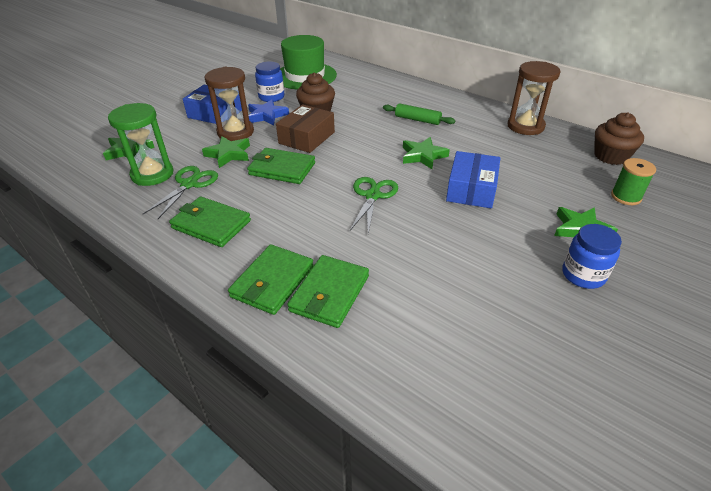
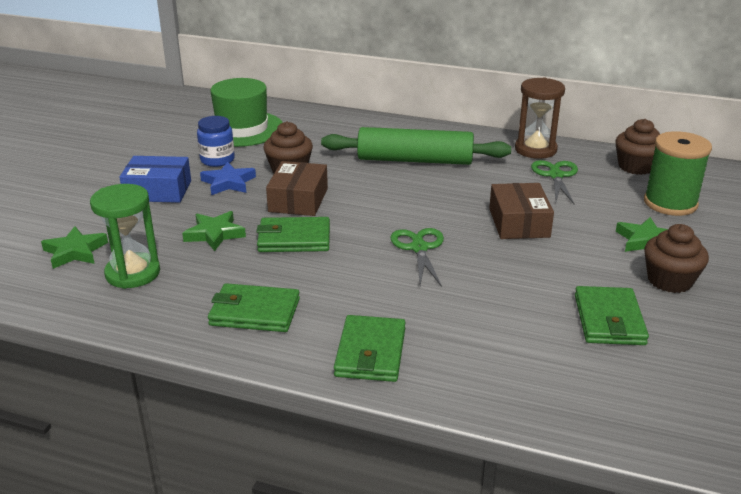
camera: 20 degrees left, 10 degrees down
(189, 184) = (191, 275): green scissors -> green scissors (555, 175)
(235, 132) = (203, 208): brown hourglass -> none
(329, 293) = (439, 350): green wallet -> green wallet (609, 320)
(417, 120) = (414, 160): green rolling pin -> green rolling pin, size x2.06
(423, 156) = (446, 198): green star -> none
(471, 189) = (519, 223): blue box -> brown box
(583, 275) = (669, 280): blue jar -> brown cupcake
(626, 197) = (670, 203): green spool -> green spool, size x1.72

